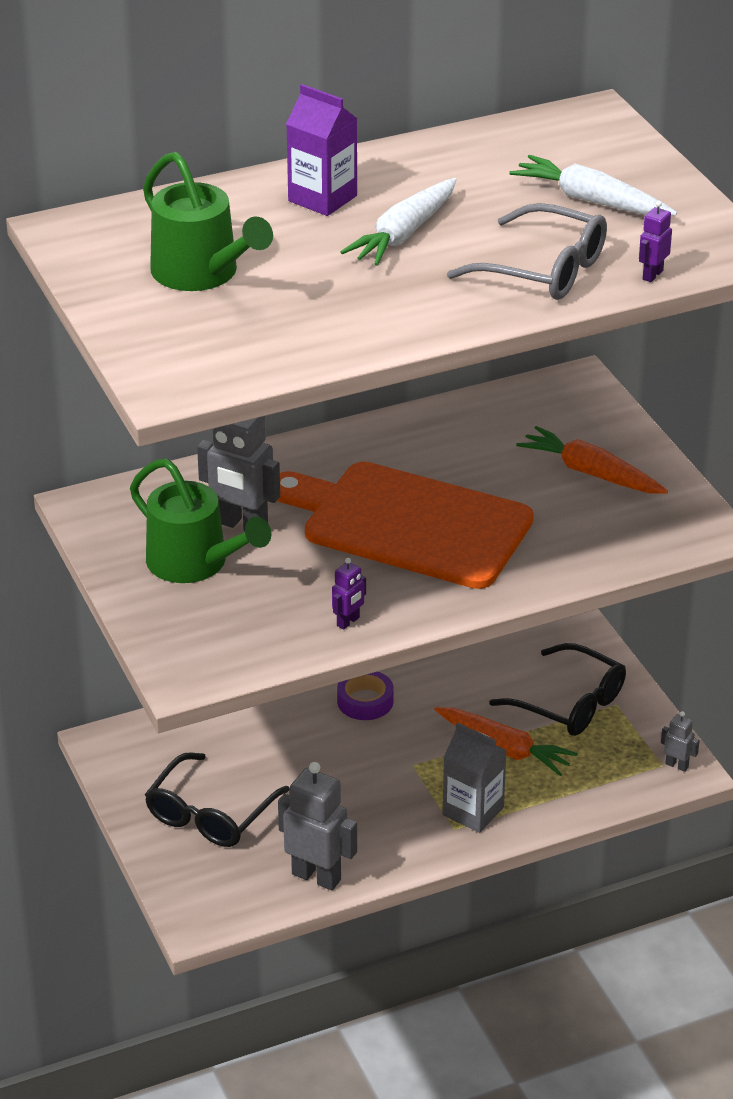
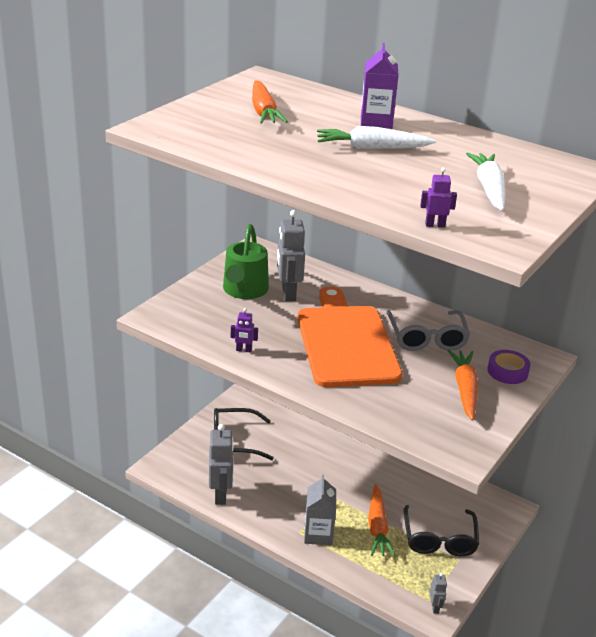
camera: 55 degrees right, 5 degrees down
(201, 273) = (263, 111): green watering can -> orange carrot
(365, 701) = (362, 460): purple tape -> purple tape (507, 371)
(542, 269) = (391, 192): grey glasses -> grey glasses (426, 337)

